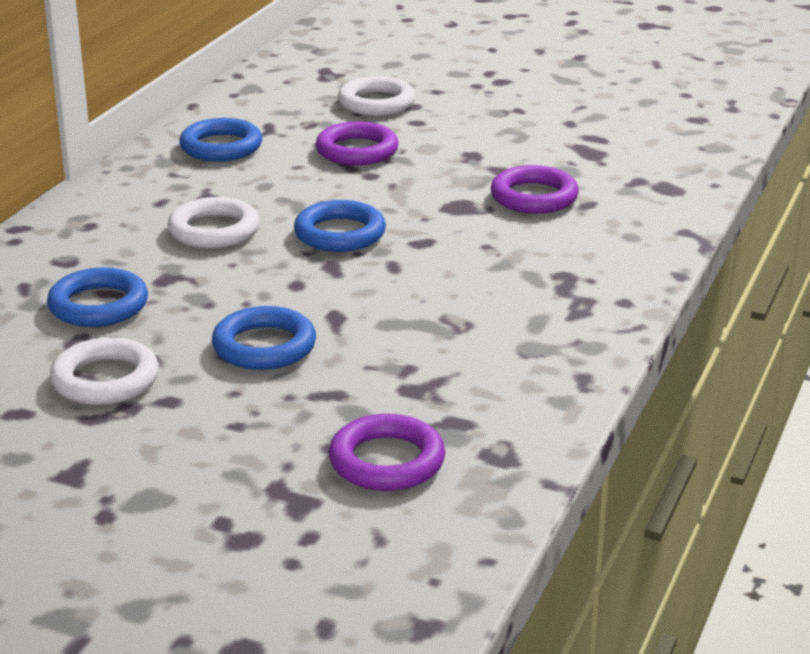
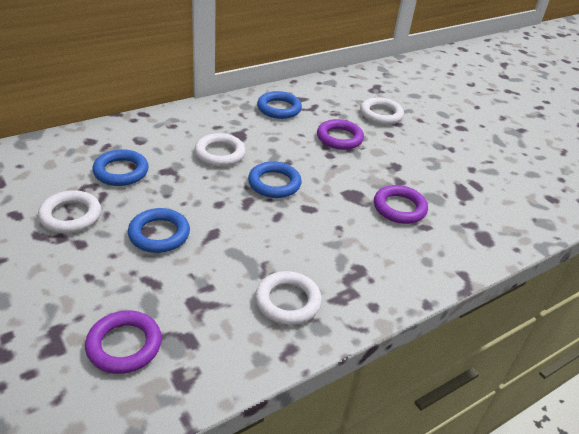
camera: 30 degrees right, 10 degrees up
(523, 339) = (287, 301): none -> white ring

